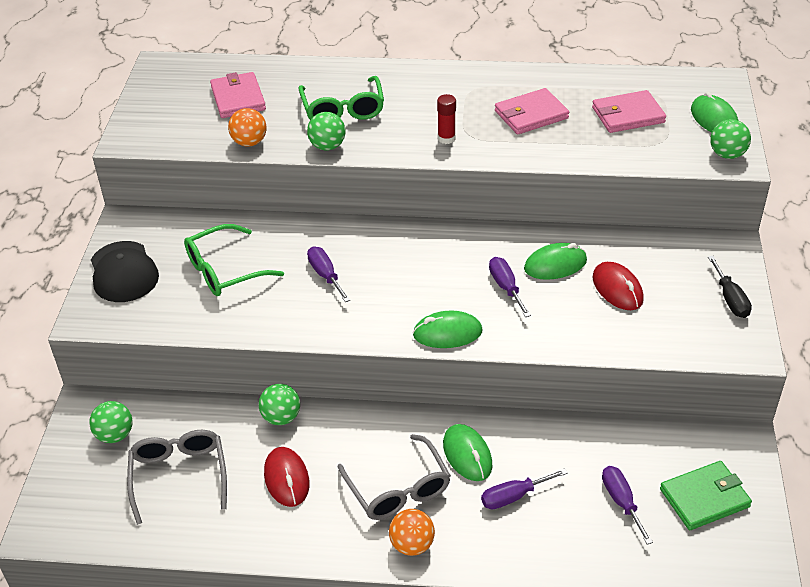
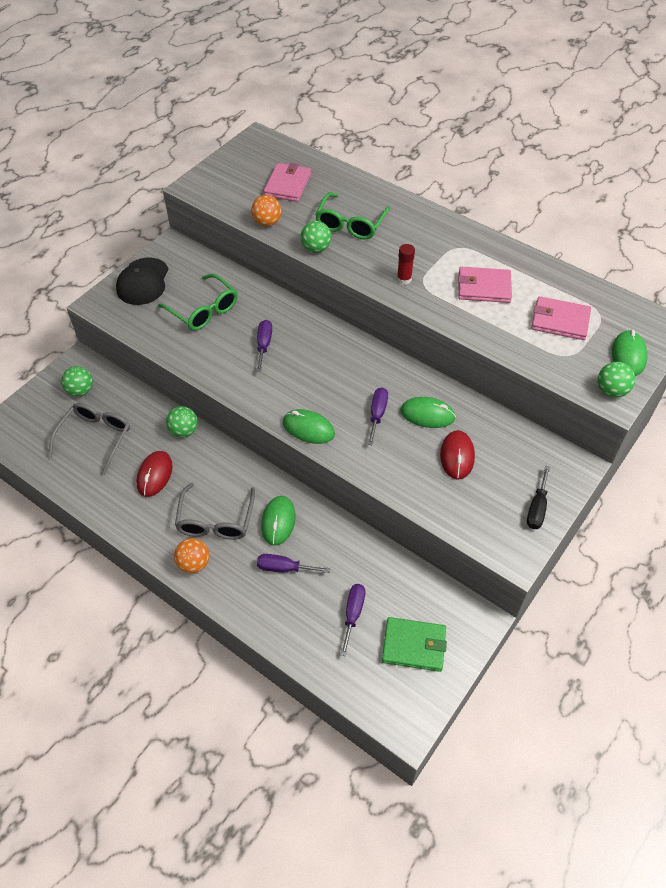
camera: 30 degrees right, 10 degrees up
(224, 270) = (203, 310): green glasses -> green glasses turned 135 degrees counterclockwise

